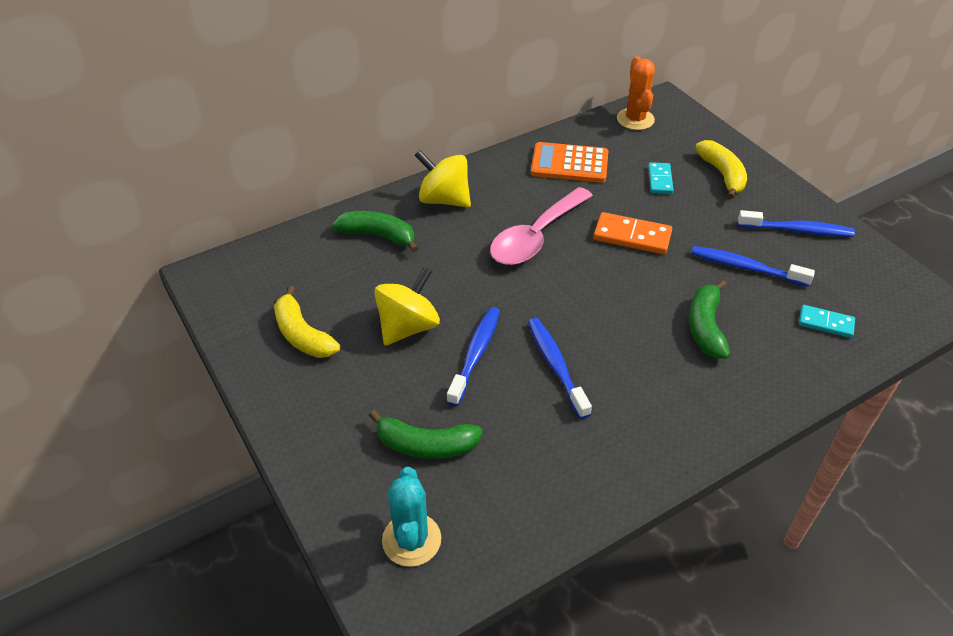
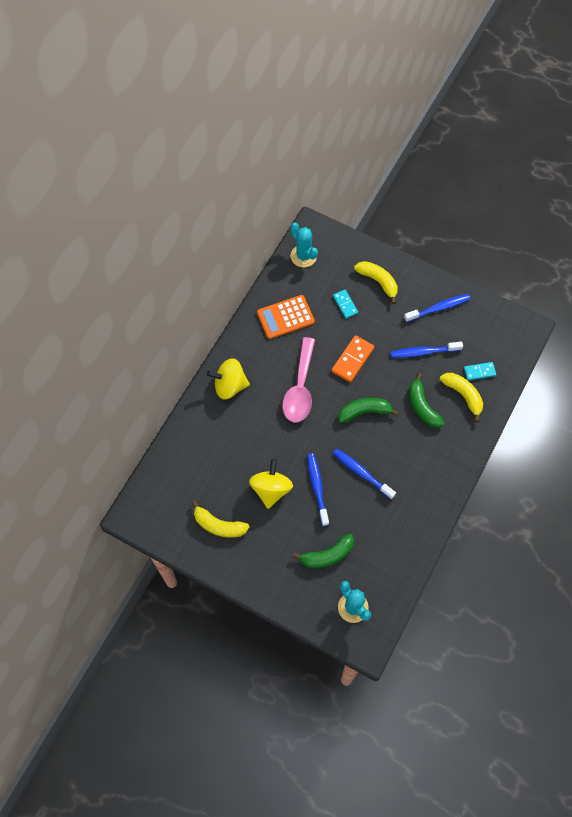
camera: 30 degrees left, 20 degrees up
(378, 235) = (210, 434): green banana -> green banana (364, 412)
(632, 236) = (352, 360): orange domino -> orange domino turned 45 degrees counterclockwise
(635, 119) = (303, 256): orange cactus -> turquoise cactus
(782, 340) = (463, 395): none -> yellow banana

